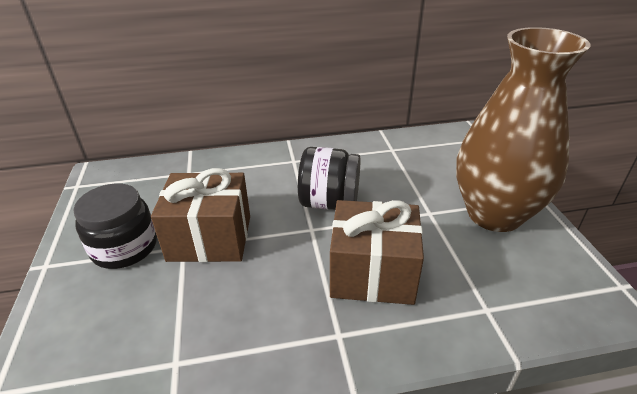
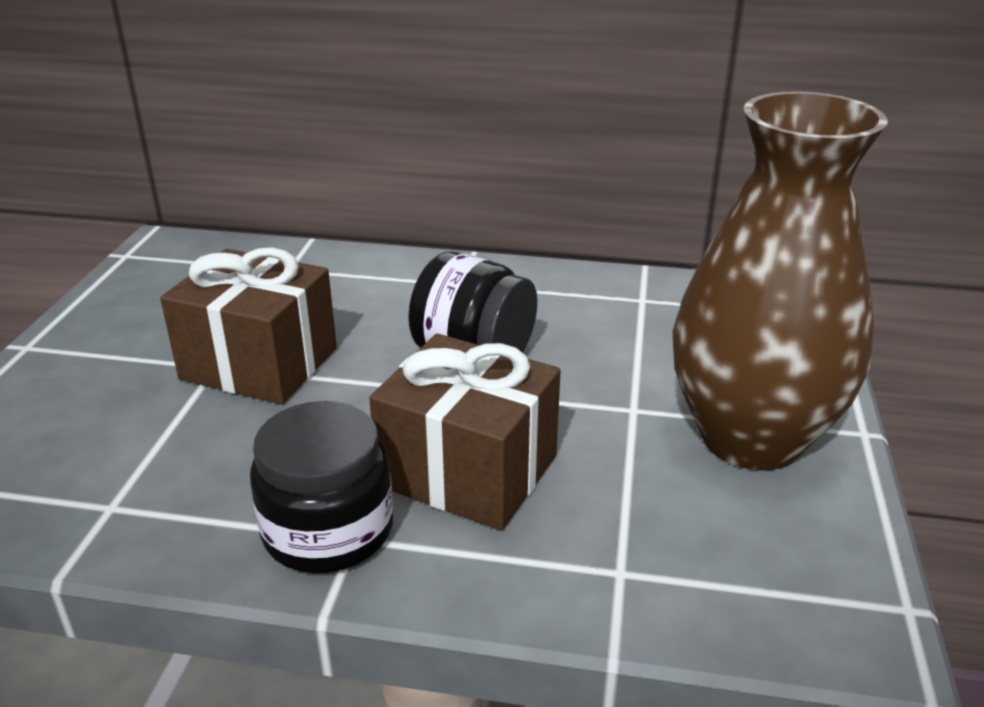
camera: 20 degrees right, 5 degrees down
(124, 247) = (137, 348): black jar -> black jar (328, 530)

